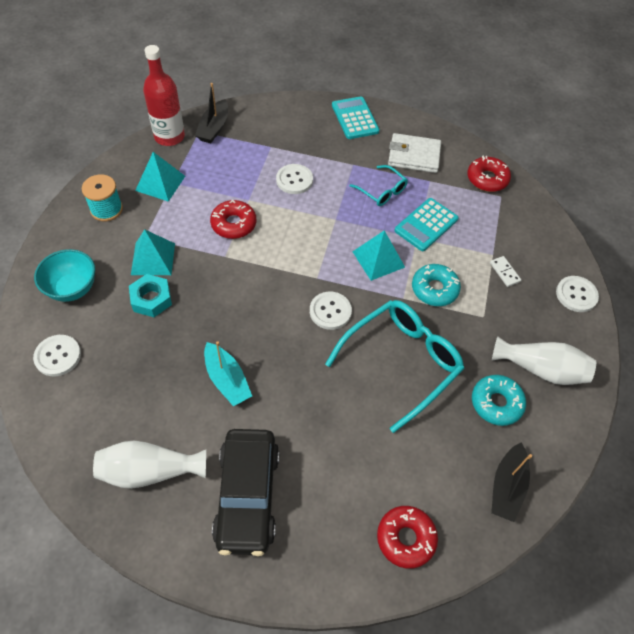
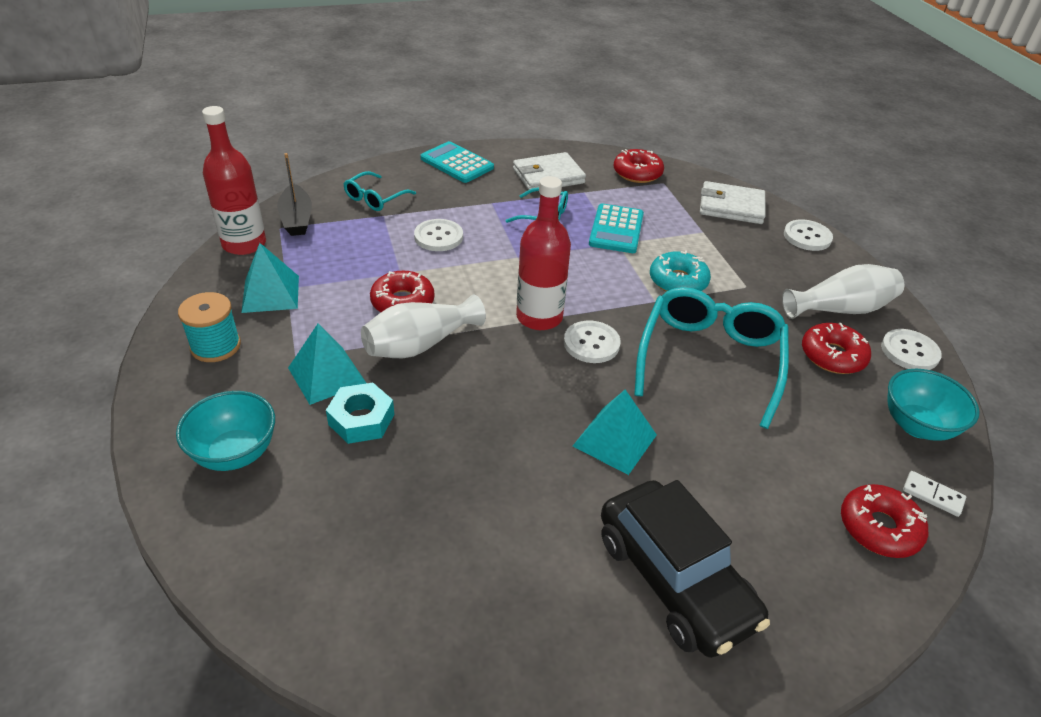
camera: 30 degrees left, 15 degrees down
(58, 356) = (277, 544): white button -> white button (909, 351)
(150, 471) = (527, 619): white vase -> white vase (420, 344)
(227, 379) = (535, 464): turquoise boat -> none
(276, 129) = (375, 198): none -> turquoise glasses
(312, 275) = (539, 317): none -> red bottle
(378, 259) = (597, 276): turquoise pyramid -> turquoise pyramid (614, 440)
(496, 403) = (832, 356): turquoise donut -> red donut
(504, 272) = (728, 242): white domino -> white domino (932, 495)
(507, 486) = (917, 426): black boat -> turquoise bowl
(537, 241) = (731, 207): none -> white wallet

